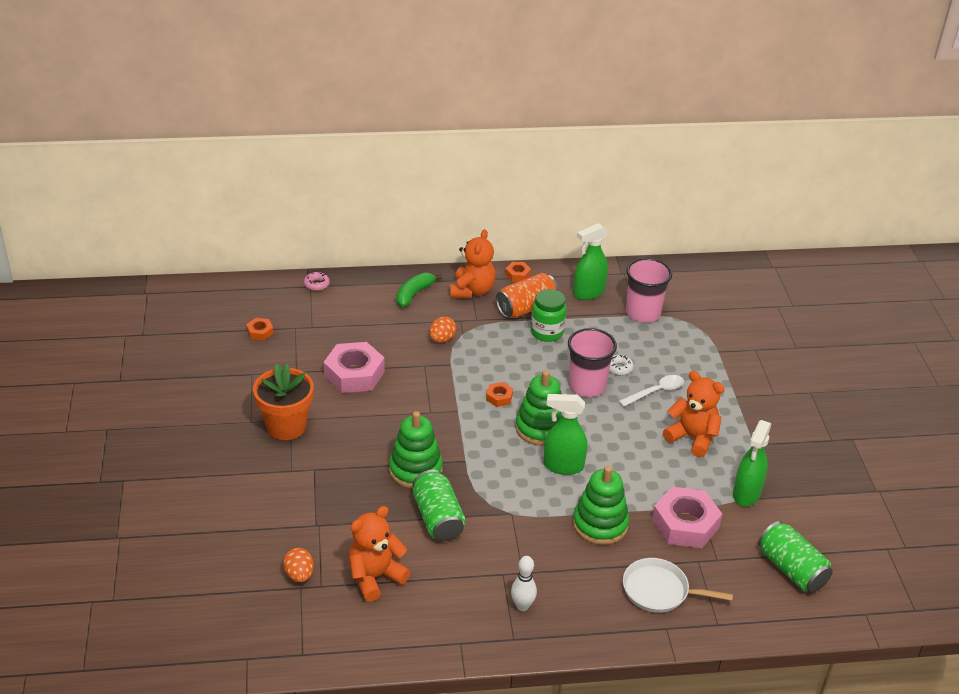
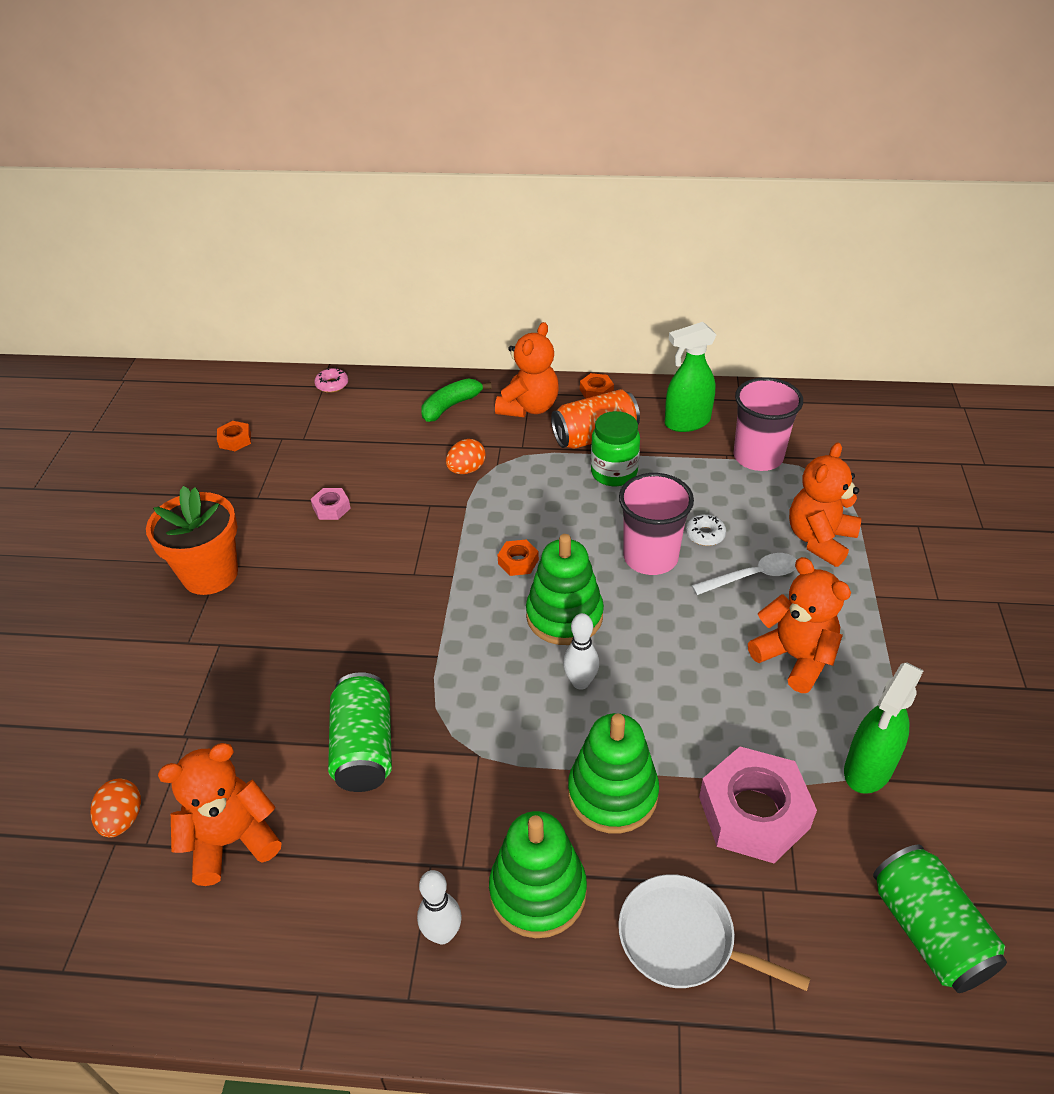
camera: 15 degrees right, 5 degrees up
(354, 374) = (331, 508): pink nut -> pink nut, size x0.46
(415, 470) = (360, 662): green stacking toy -> green stacking toy (538, 891)
(563, 466) = (580, 682): green spray bottle -> white bowling pin
(694, 364) = (819, 540): none -> orange teddy bear

